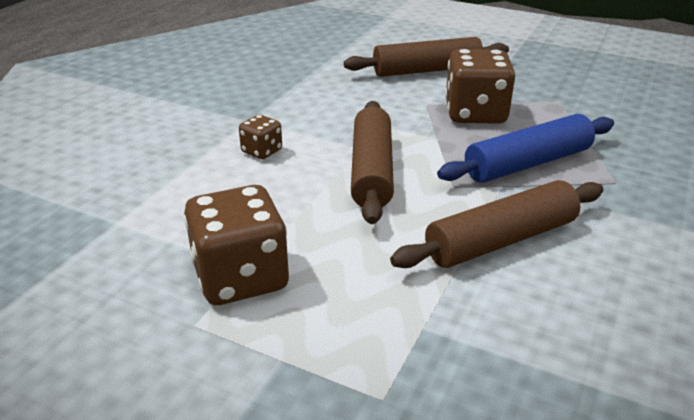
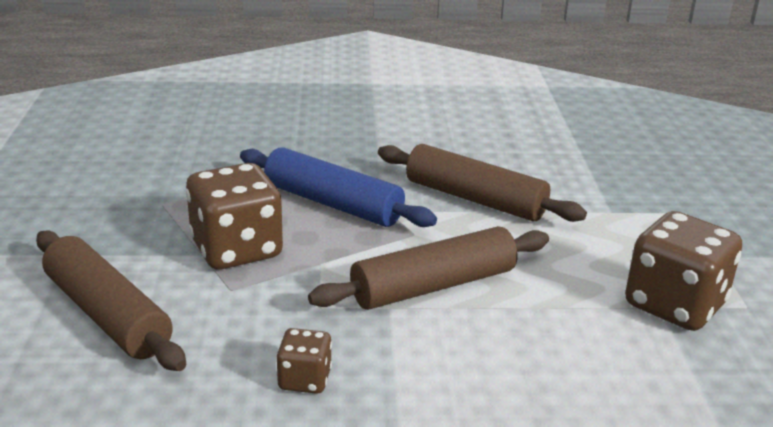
camera: 120 degrees left, 5 degrees down
(262, 151) = (470, 382): brown dice -> brown dice (304, 379)

